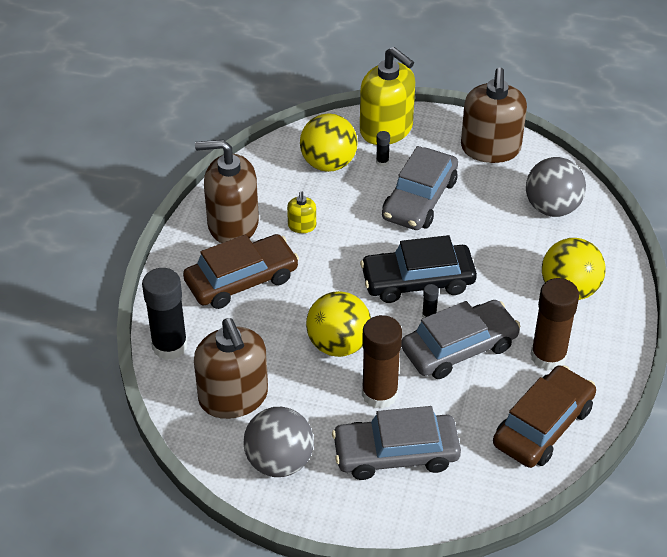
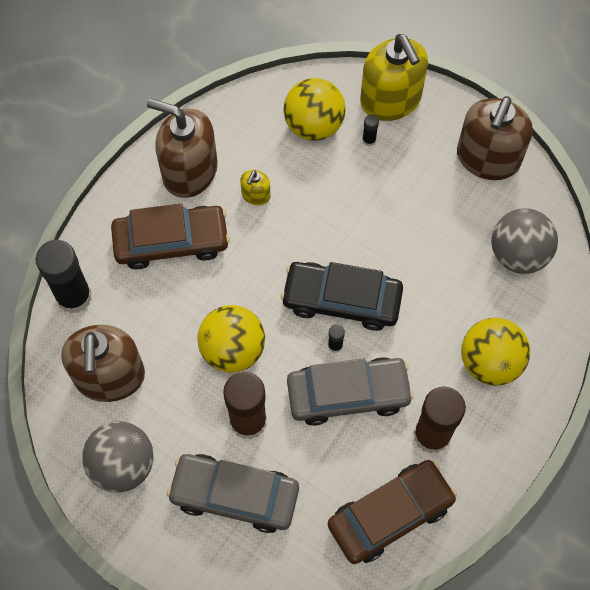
camera: 20 degrees right, 20 degrees up
(419, 199) = (386, 199): grey car -> none

